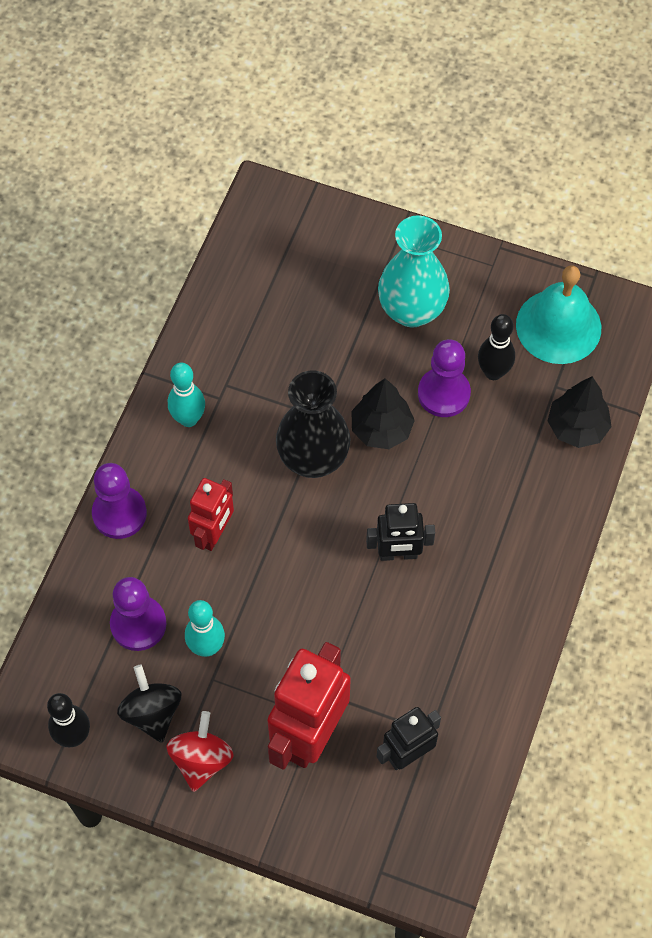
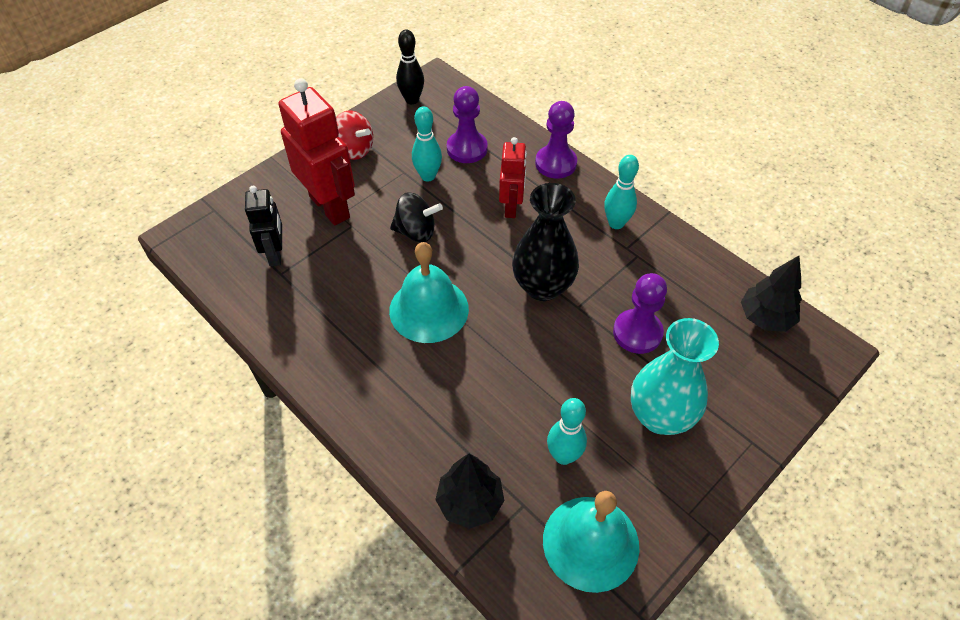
camera: 115 degrees right, 10 degrees down
(152, 712) = (402, 137): black spinning top -> black spinning top (416, 232)
(214, 533) = (511, 207): red robot -> red robot turned 135 degrees counterclockwise
(381, 429) = (546, 343): black tree -> black tree (765, 318)
(398, 554) = (429, 309): black robot -> turquoise bell
(443, 393) = (559, 404): purple pawn -> purple pawn (637, 333)
(493, 372) = (563, 456): black bowling pin -> turquoise bowling pin

